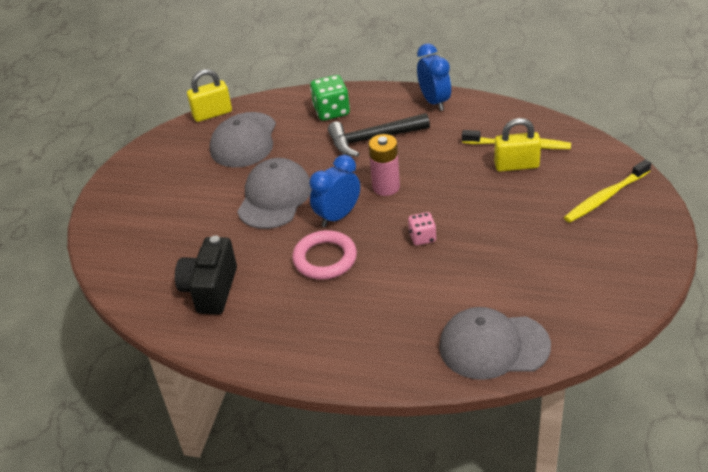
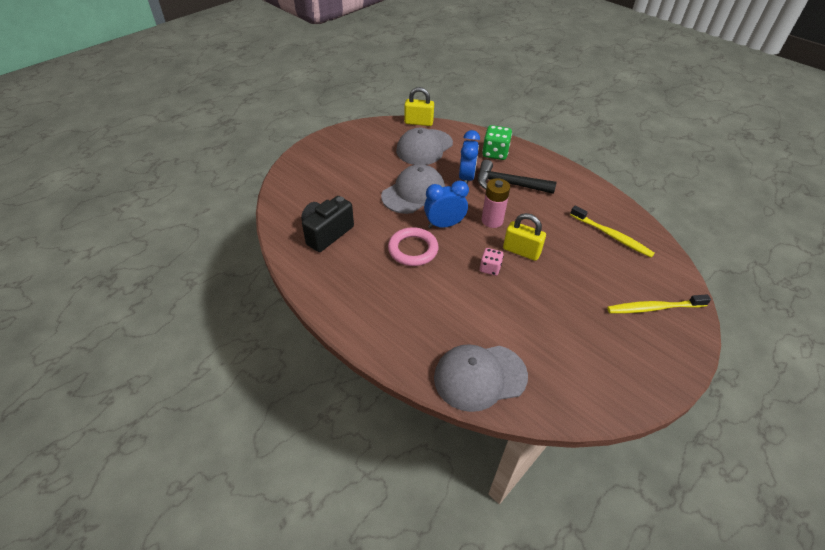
camera: 25 degrees right, 5 degrees up
(434, 101) = (571, 177): blue clock -> blue clock (466, 178)
(493, 346) = (480, 377): grey cap -> grey cap turned 45 degrees counterclockwise
(516, 165) = (599, 250): yellow padlock -> yellow padlock (521, 251)

